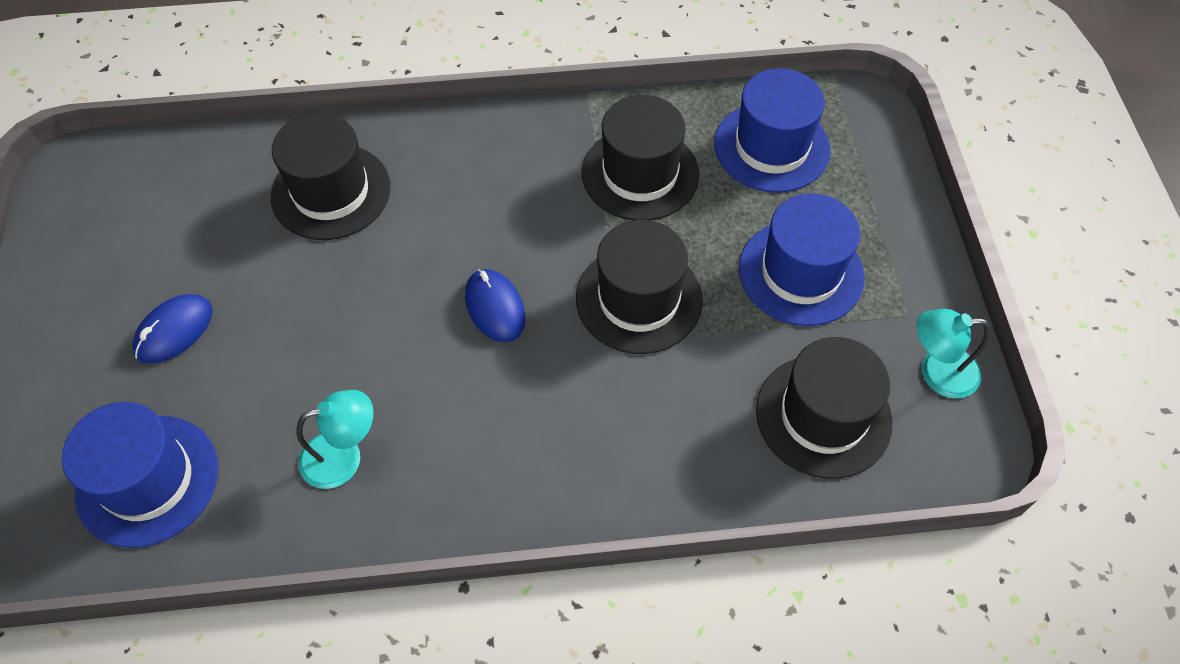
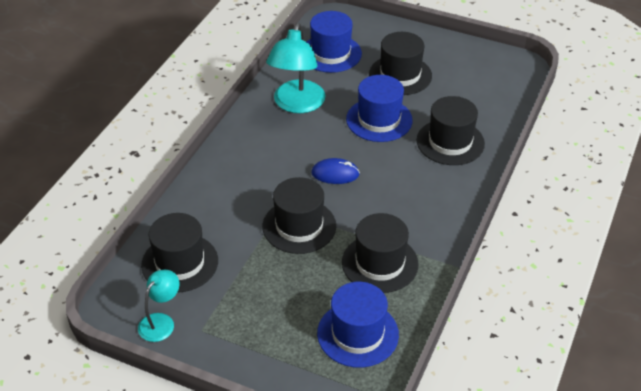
camera: 120 degrees right, 15 degrees down
(174, 331) = (400, 75): blue mouse -> black hat
(344, 456) = (297, 104): turquoise lamp -> turquoise lamp, size x1.79
(801, 272) = (263, 299): blue hat -> blue hat (379, 120)

